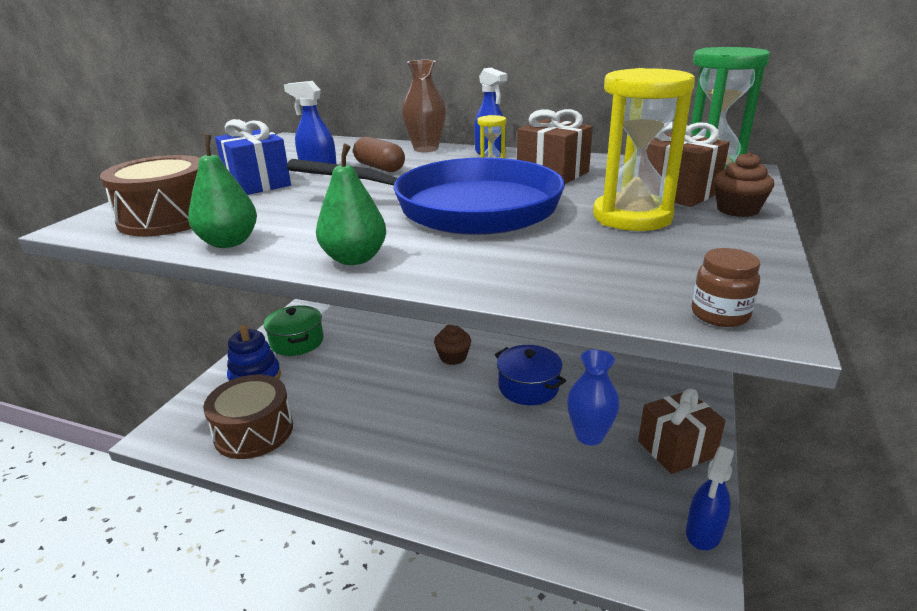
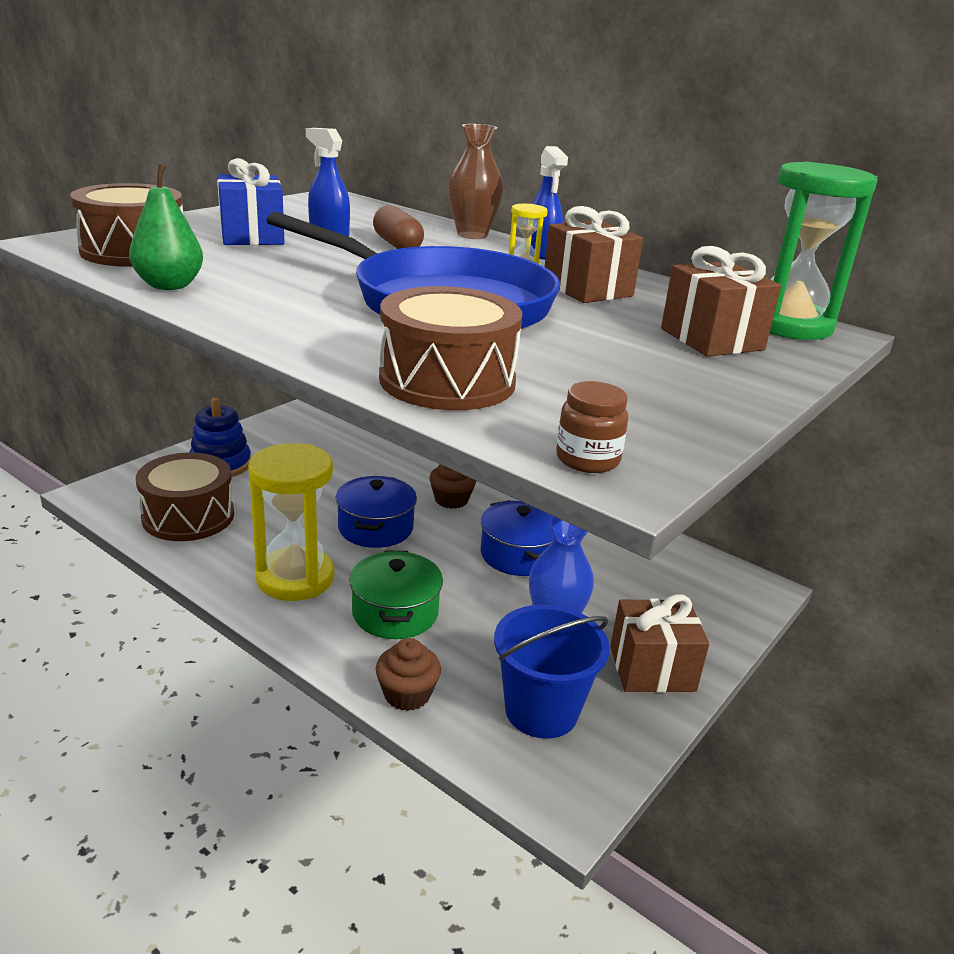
camera: 15 degrees right, 0 degrees up
(297, 342) = (286, 439): green pot -> green pot (395, 613)
(354, 259) = (273, 326): green pear -> none
(411, 397) = (375, 528): none -> blue pot
(542, 273) = (447, 381): none -> brown drum
(626, 510) = (541, 711): none -> blue bucket
(632, 217) = (620, 351): yellow hourglass -> yellow hourglass (295, 578)
(703, 532) = (617, 761): blue spray bottle -> none
(737, 210) = (761, 371): brown cupcake -> brown cupcake (407, 694)

